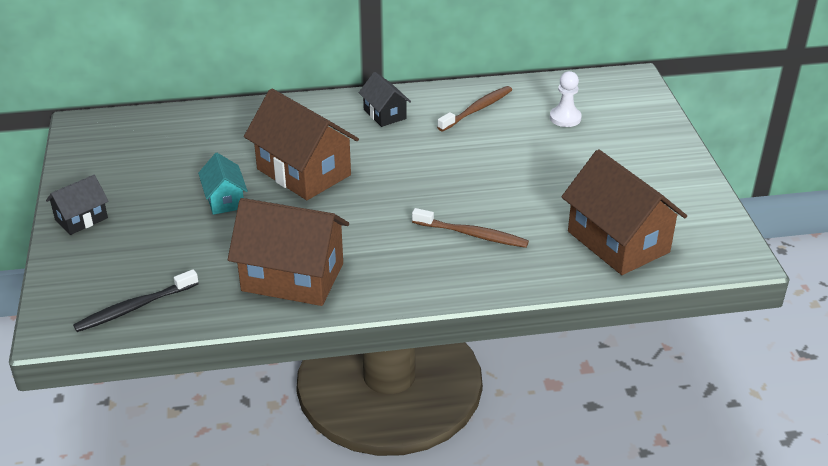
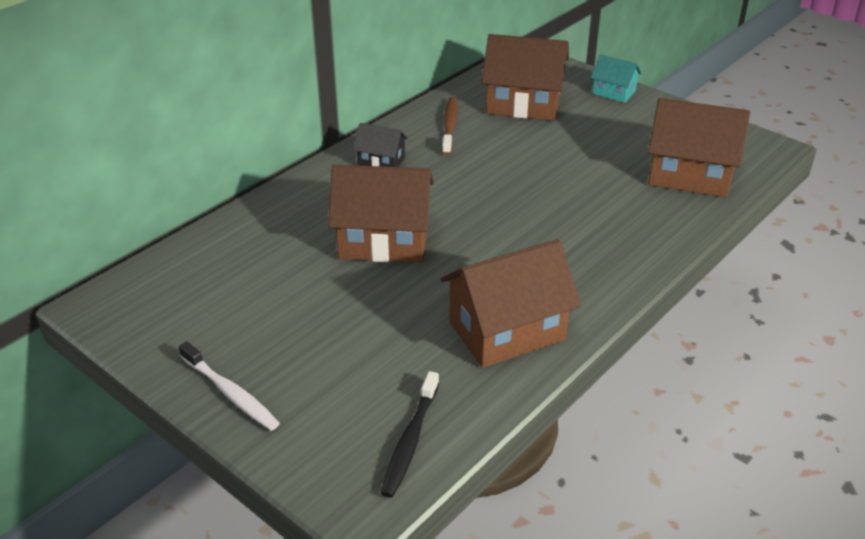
camera: 40 degrees left, 0 degrees up
(81, 219) = (230, 393): black house -> white toothbrush
(225, 200) = (348, 300): turquoise house -> turquoise house (614, 92)
(472, 234) = (589, 221): brown toothbrush -> none
(565, 118) = (523, 104): white pawn -> brown house

